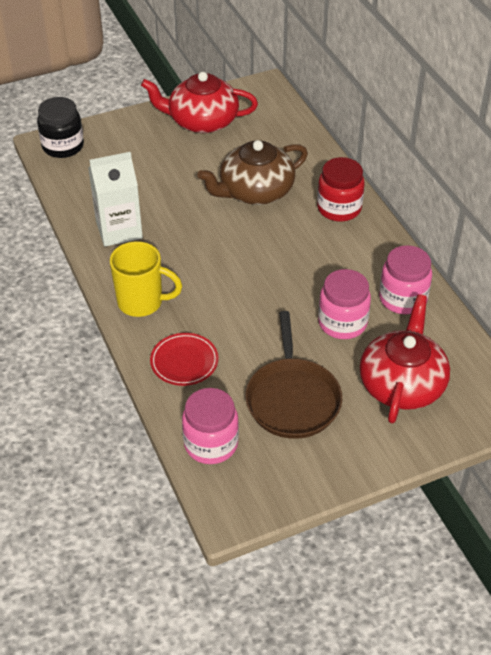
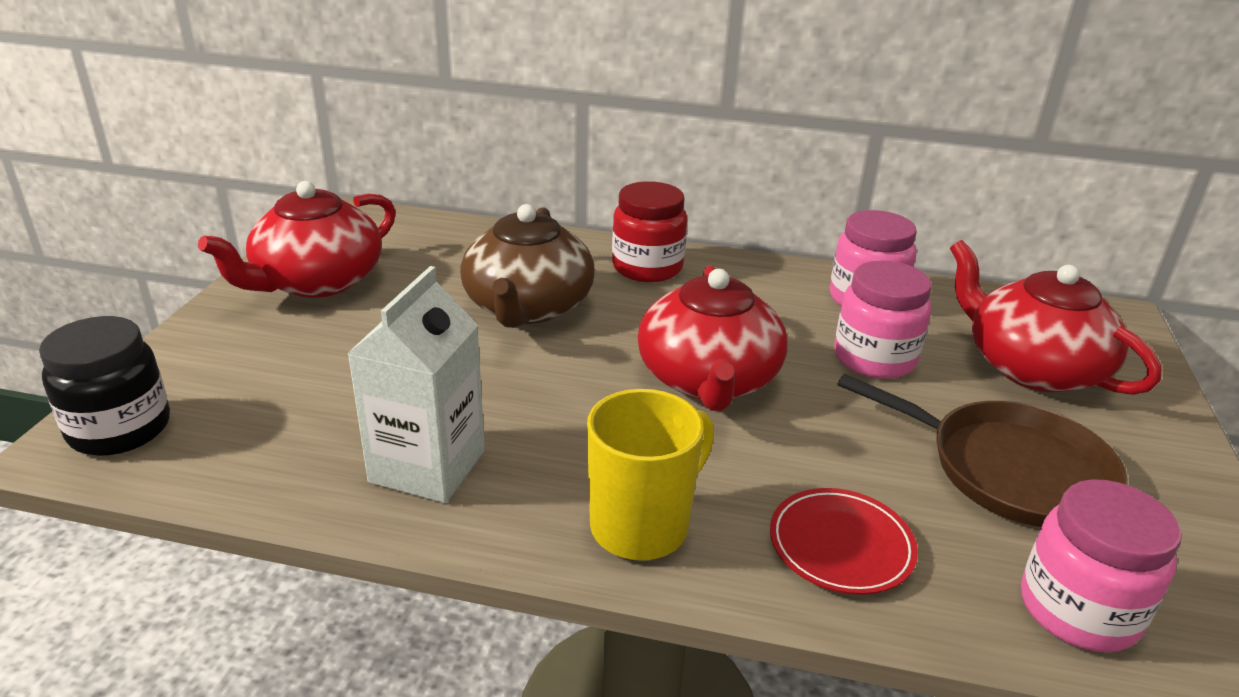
camera: 55 degrees left, 15 degrees down
(260, 275) = (708, 379): none -> red teapot

